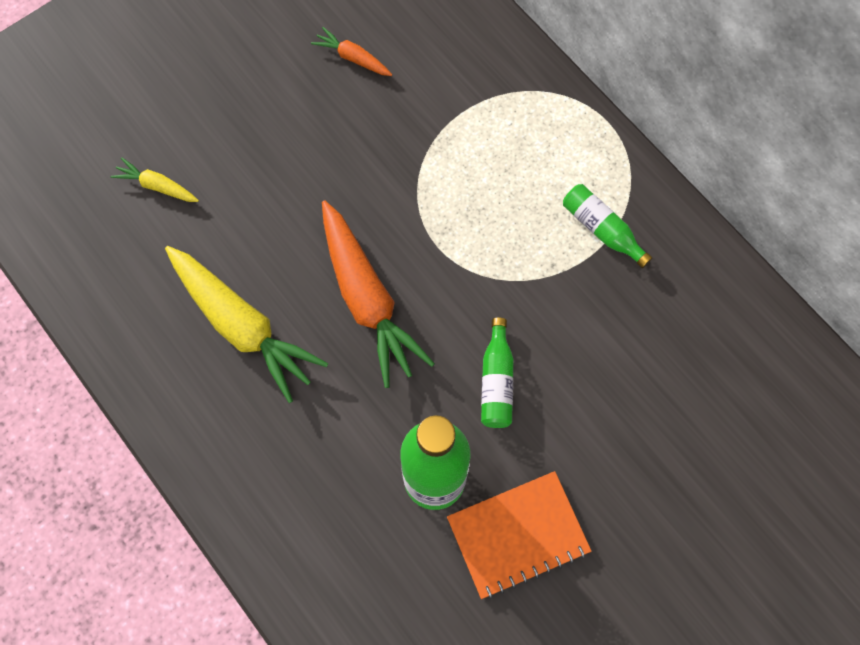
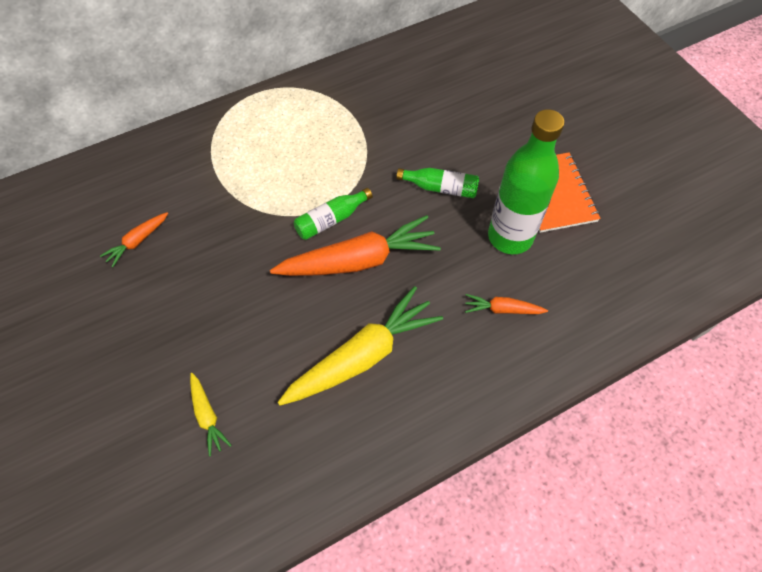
camera: 80 degrees left, 10 degrees down
(157, 186) = (207, 416): yellow carrot -> yellow carrot turned 60 degrees counterclockwise
(325, 479) = (502, 309): none -> orange carrot
(601, 229) = (338, 110): green bottle -> green bottle (331, 220)

